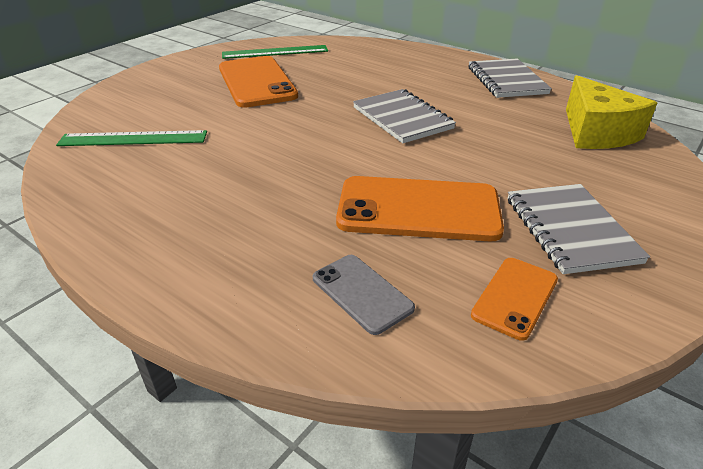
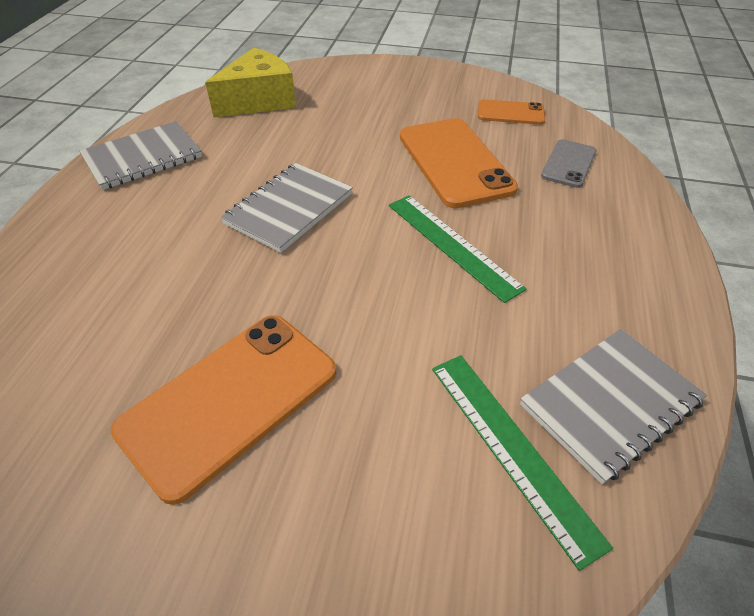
camera: 115 degrees left, 10 degrees up
(275, 52) = (54, 450): green ruler -> green ruler (452, 244)
(570, 230) = (422, 102): grey notebook -> grey notebook (610, 404)

